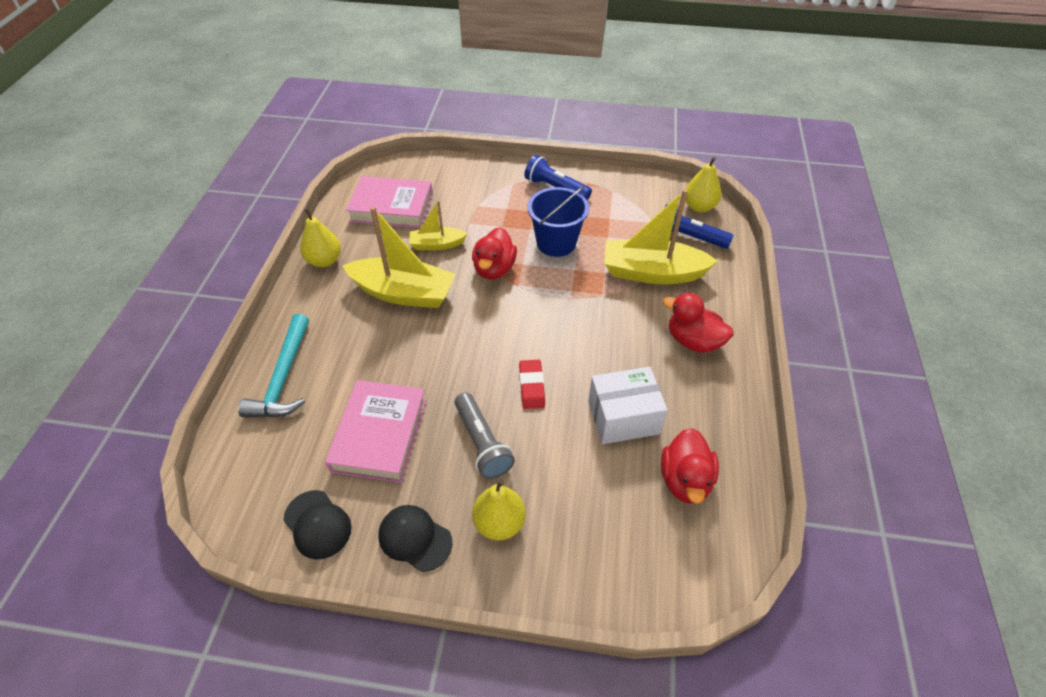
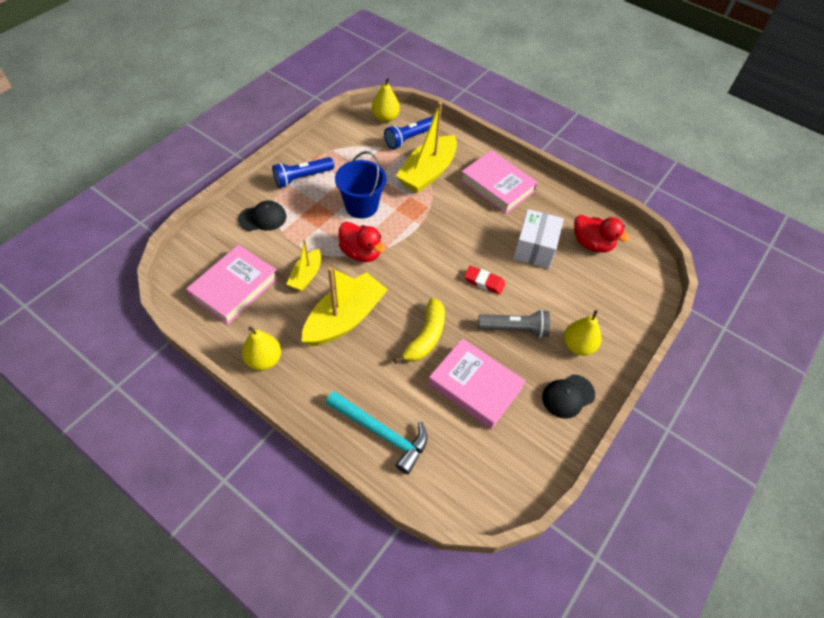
camera: 65 degrees left, 5 degrees up
(317, 524) = (530, 451): black cap -> black cap (262, 218)
(420, 365) = (425, 337): none -> yellow banana
(693, 341) = (497, 185): red duck -> pink book

